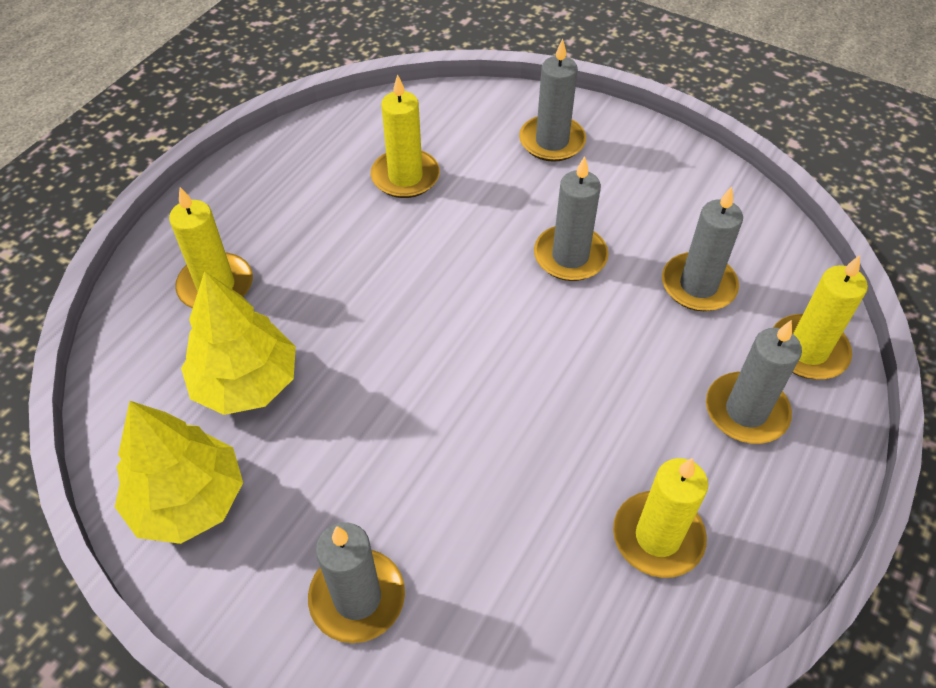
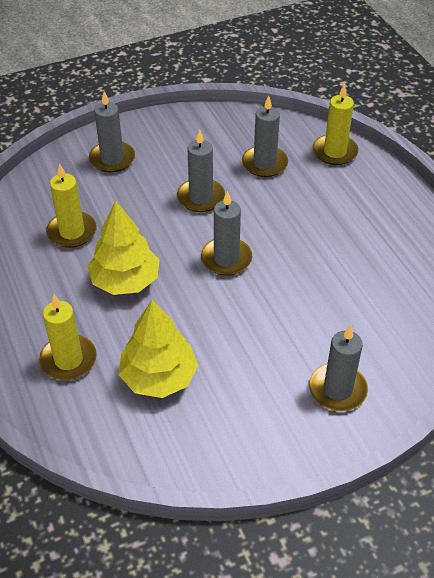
camera: 55 degrees left, 5 degrees down
(188, 500) = (219, 439): yellow tree -> yellow tree (125, 280)
(658, 536) = (389, 260): yellow candle -> none
(746, 411) = (349, 191): grey candle -> grey candle (226, 259)

